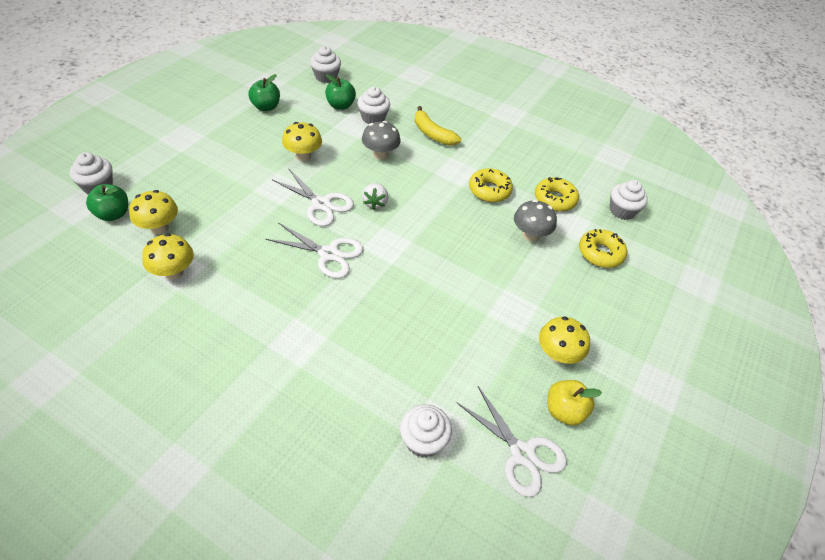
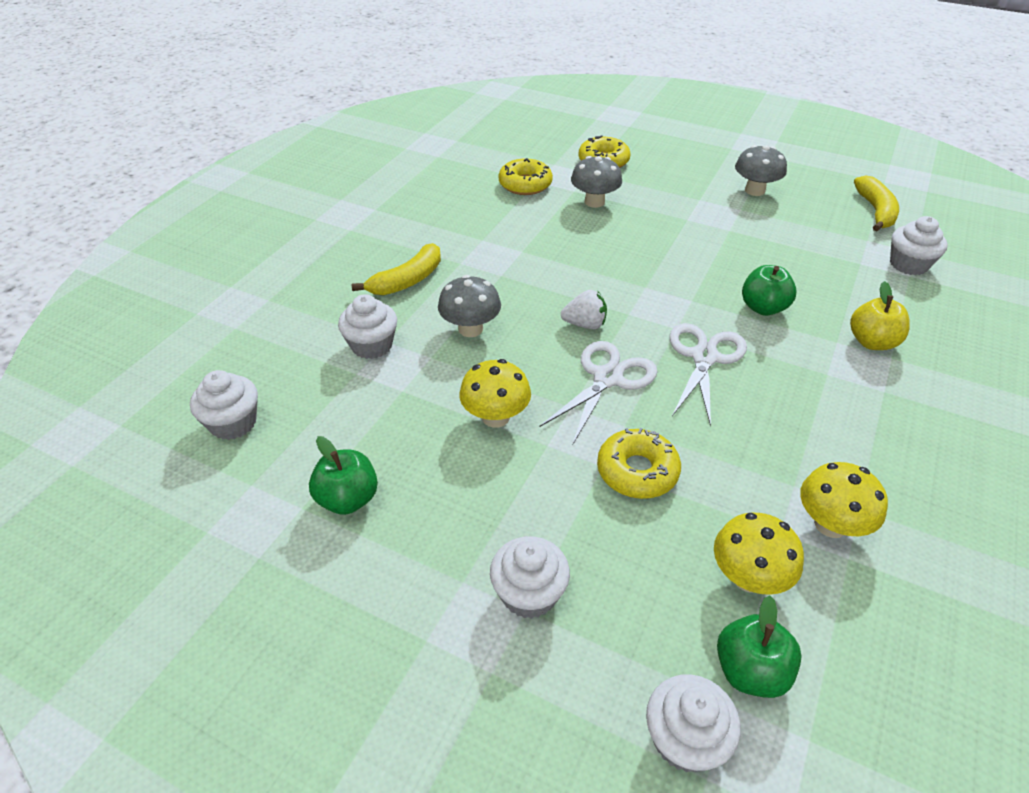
camera: 90 degrees left, 5 degrees down
(340, 105) = (336, 389): green apple -> green apple (763, 308)
(489, 190) = (524, 229): yellow donut -> yellow donut (637, 471)
(522, 453) = (876, 211): white scissors -> yellow banana
(557, 354) = (755, 190): yellow mushroom -> grey mushroom
(564, 411) = (815, 189): yellow apple -> yellow apple (872, 342)
(622, 211) = (529, 145): white cupcake -> white cupcake (529, 593)

